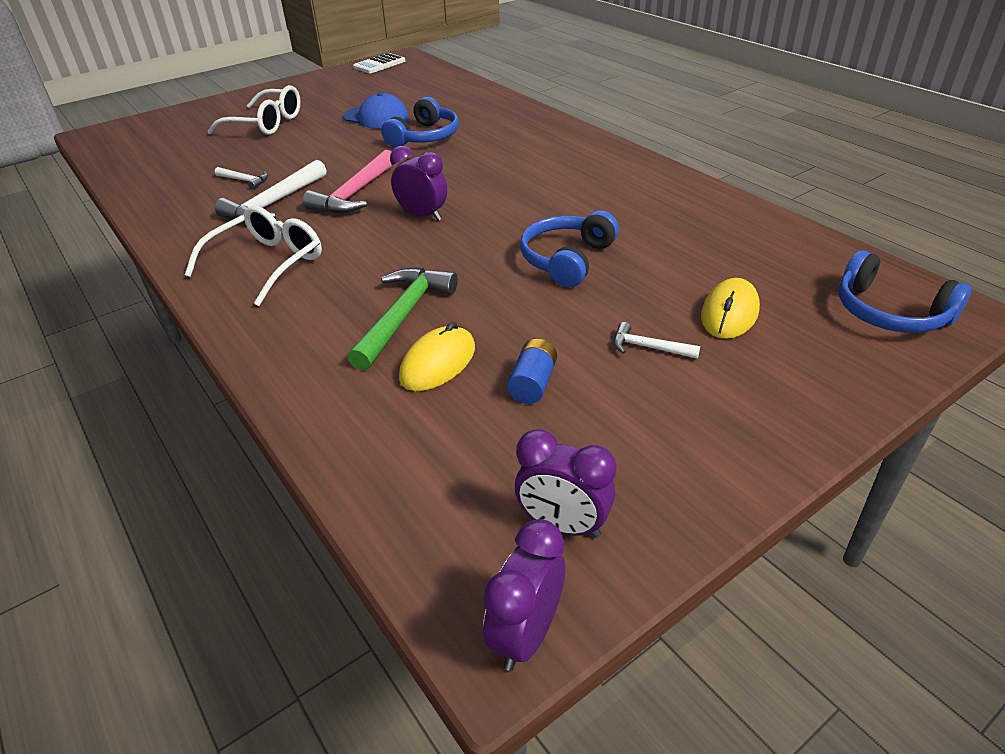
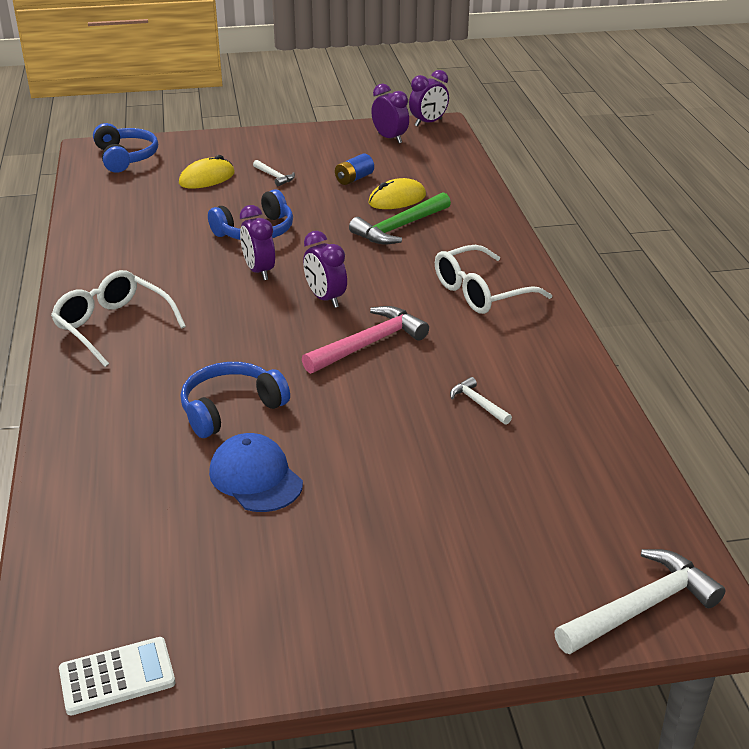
camera: 155 degrees left, 5 degrees down
(265, 124) = (418, 525): white glasses -> white glasses (113, 326)
(274, 203) = (455, 357): white hammer -> white hammer (641, 607)
(511, 221) = (259, 271): none -> purple clock

